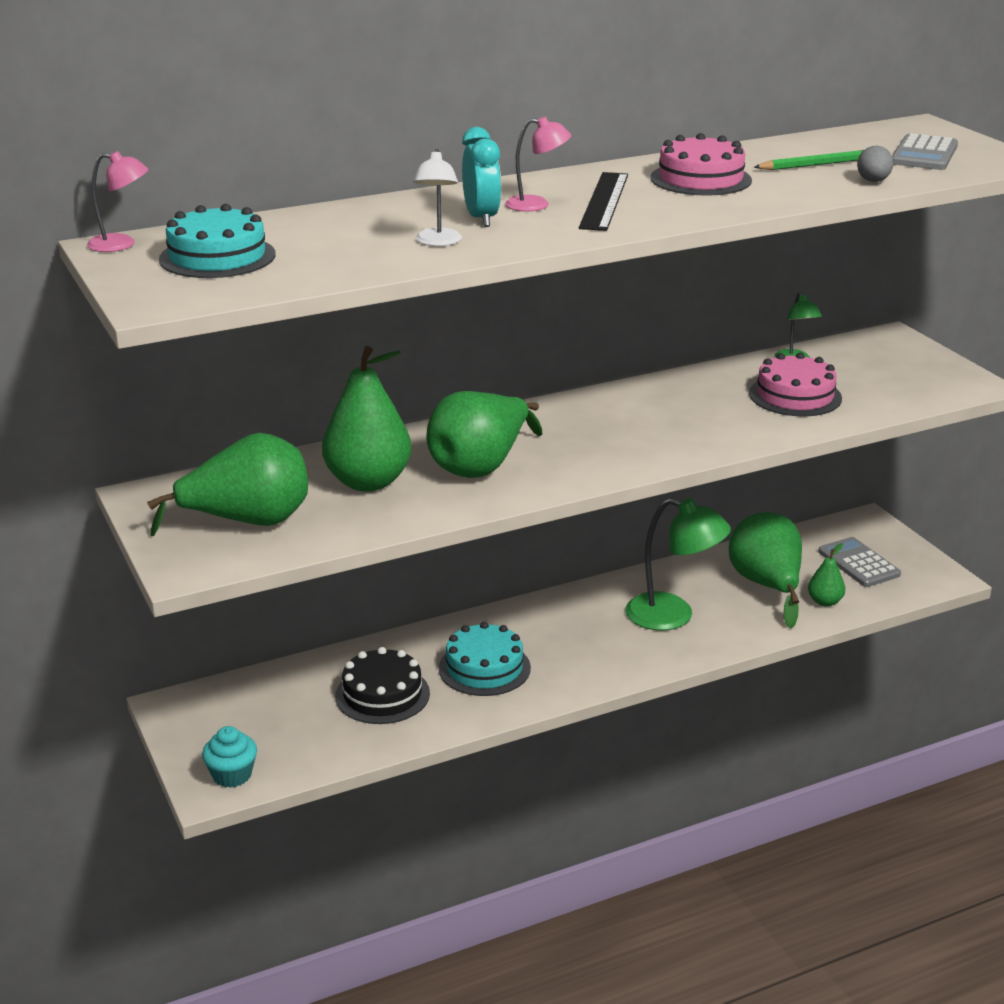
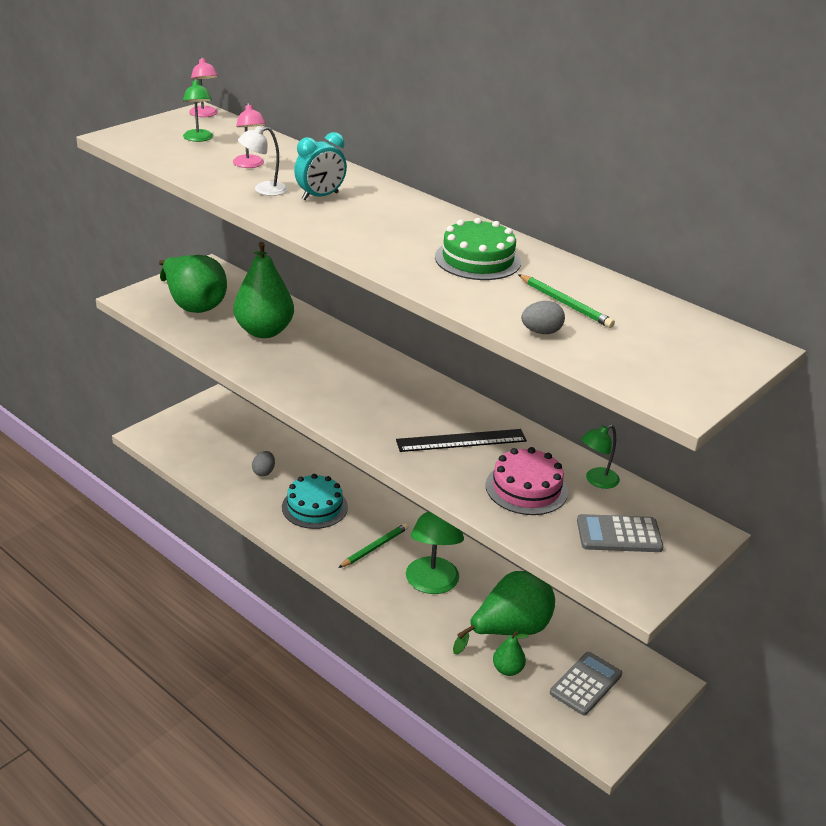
camera: 65 degrees right, 5 degrees up
(217, 257) = (198, 139): turquoise cake -> green lamp
(232, 775) = (161, 438): turquoise cupcake -> none
(382, 694) = (264, 472): black cake -> grey egg
(480, 466) = (309, 366): green pear -> none
(537, 205) = (364, 209): pink lamp -> pink lamp (250, 165)
(589, 640) = (374, 547): none -> green pencil
(604, 201) = (392, 230): black ruler -> black ruler (461, 440)
(700, 179) = (477, 259): pink cake -> green cake
(924, 154) = (652, 353): grey calculator -> grey calculator (619, 535)

